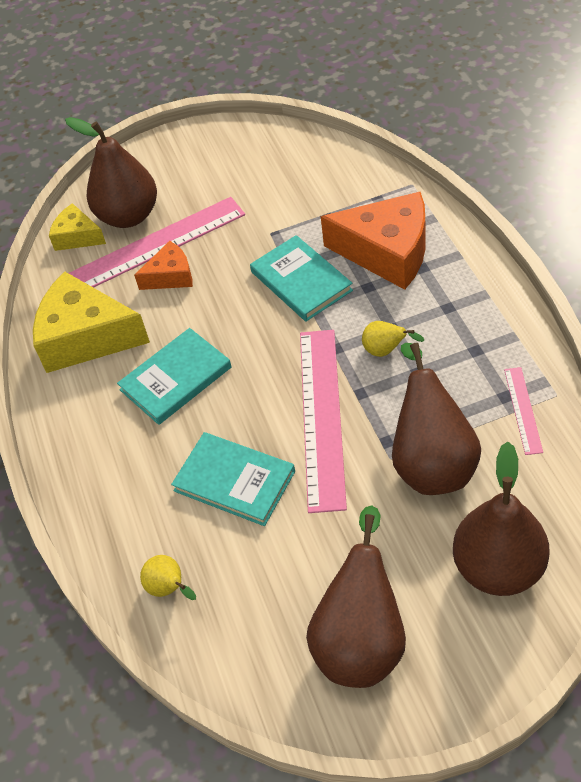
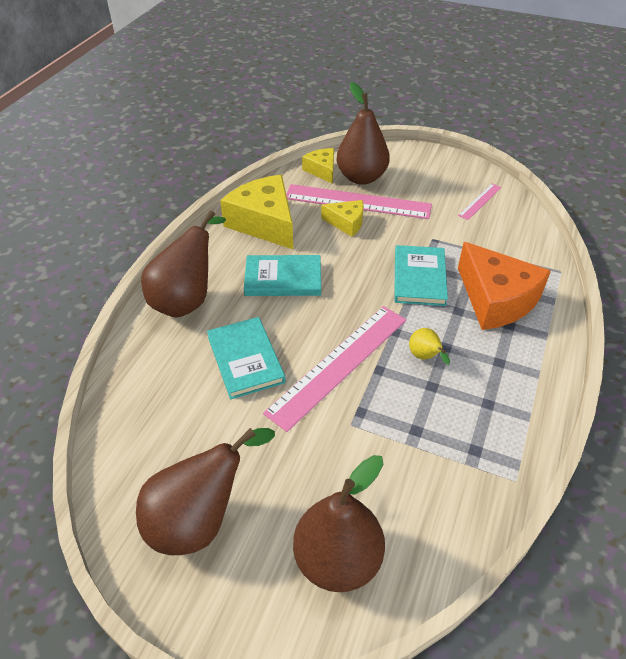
camera: 35 degrees right, 5 degrees down
(169, 589) = (141, 388): yellow pear -> none
(170, 276) = (346, 223): orange cheese -> yellow cheese
(431, 462) = (374, 449): brown pear -> brown pear (187, 300)
(523, 410) = (478, 469): pink ruler -> pink ruler (480, 201)

